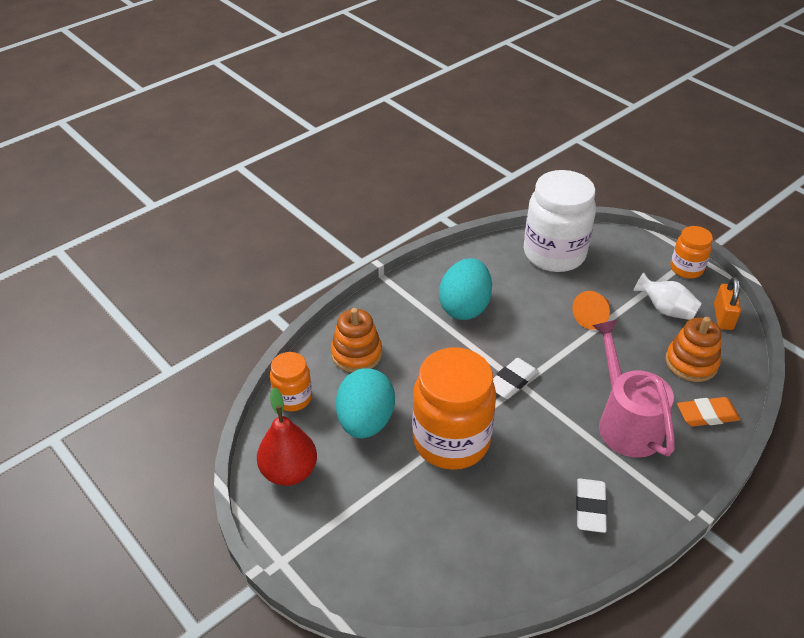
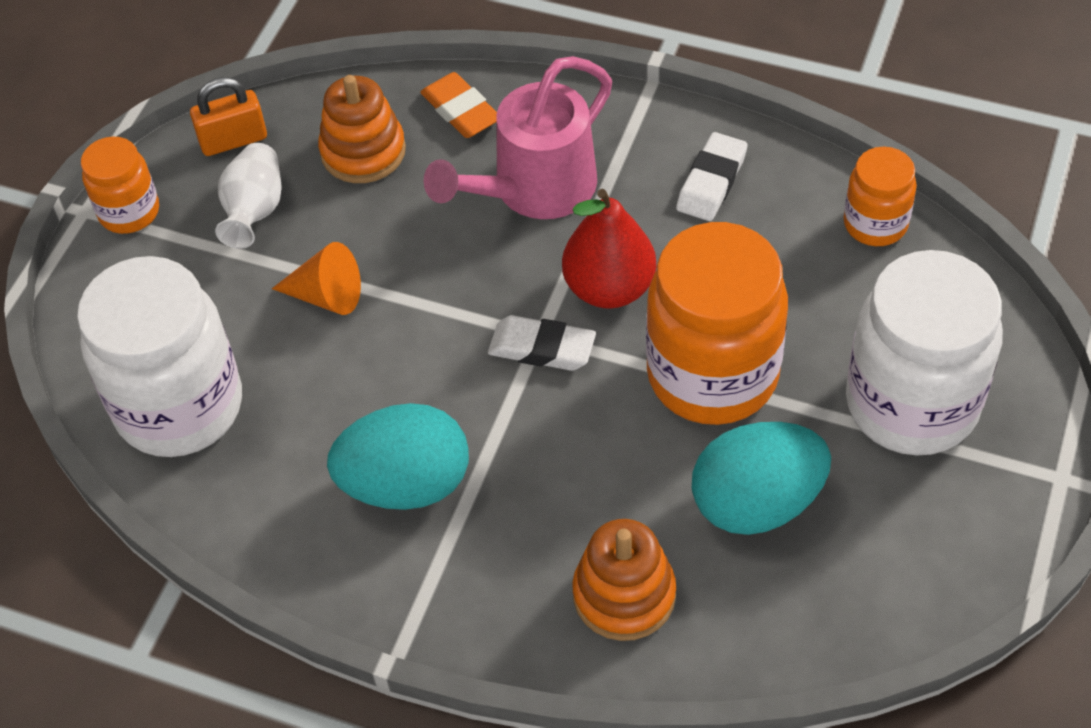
camera: 115 degrees left, 10 degrees up
(289, 471) = (922, 554): red pear -> red pear (609, 288)
(293, 398) = (785, 637): orange jar -> orange jar (875, 224)
(374, 518) = (911, 404): none -> white jar
(590, 508) = (711, 182): white eraser -> white eraser turned 45 degrees counterclockwise

